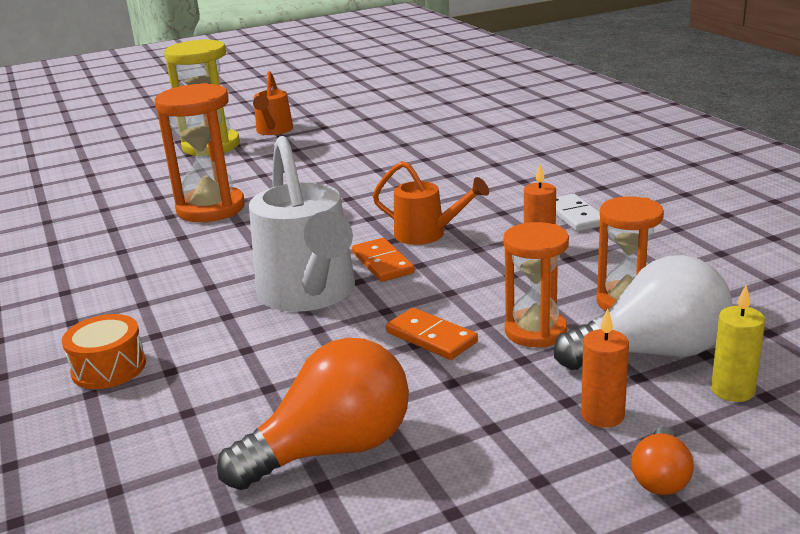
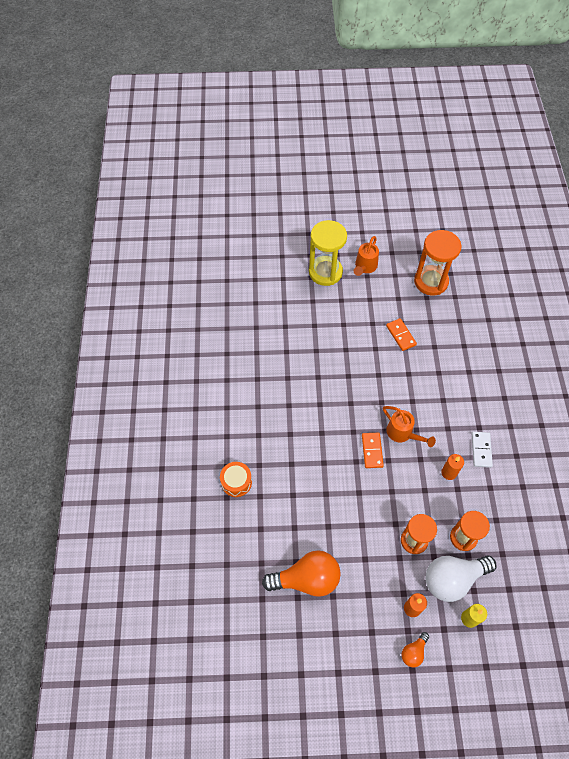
camera: 20 degrees right, 35 degrees up
(211, 209) = (308, 353): orange hourglass -> orange hourglass (431, 281)
(309, 294) = (331, 463): white watering can -> none
(431, 337) = (369, 523): orange domino -> orange domino (400, 335)
(652, 352) = (453, 579): white light bulb -> white light bulb turned 150 degrees clockwise

